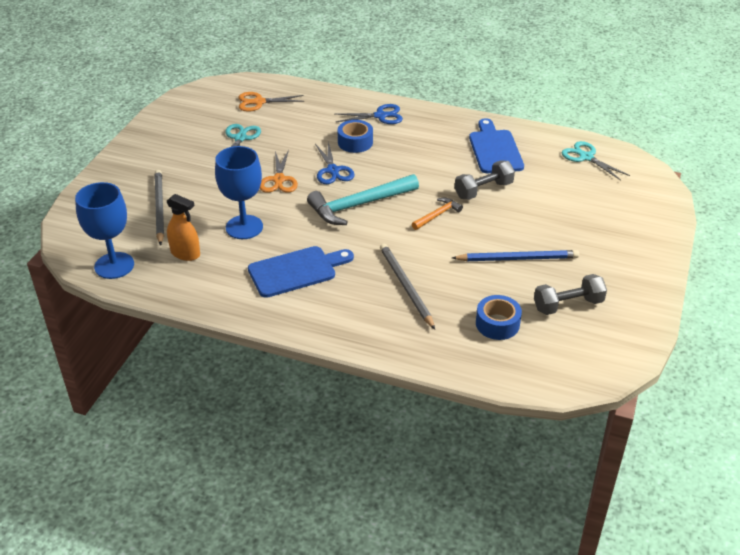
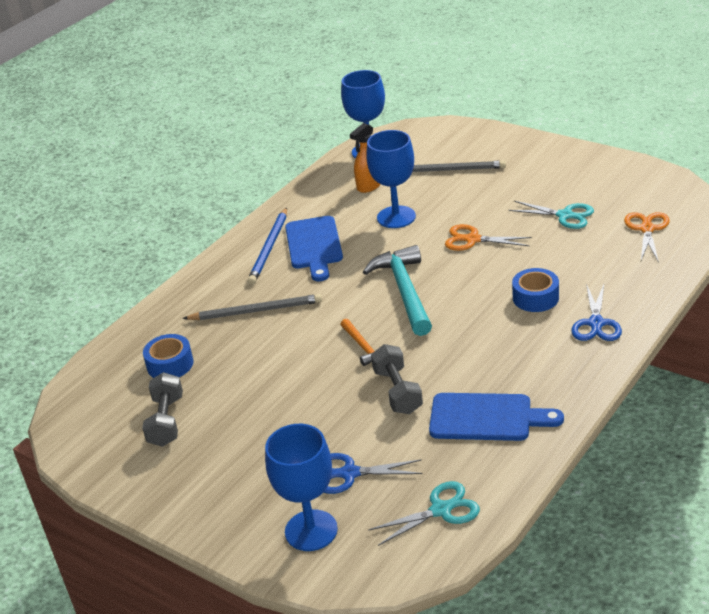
camera: 110 degrees right, 5 degrees down
(333, 170) = (478, 277): blue scissors -> blue scissors (349, 473)
(518, 258) = (258, 397): blue pencil -> blue pencil (269, 248)
(633, 205) = (311, 530): none -> blue goblet

